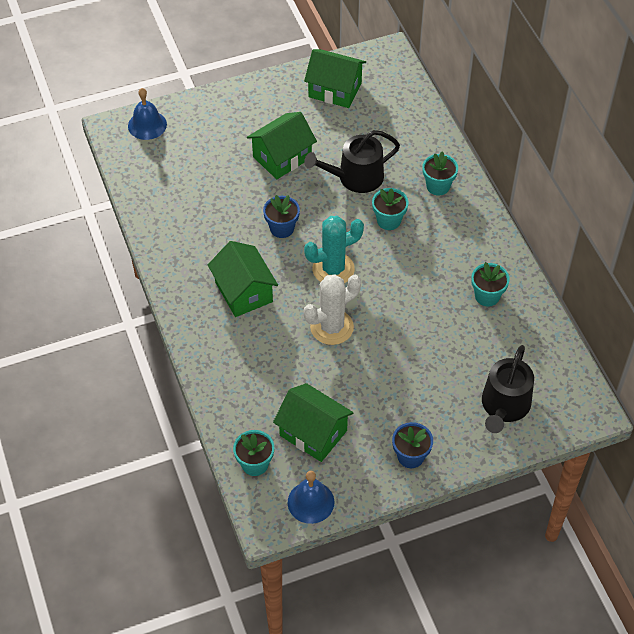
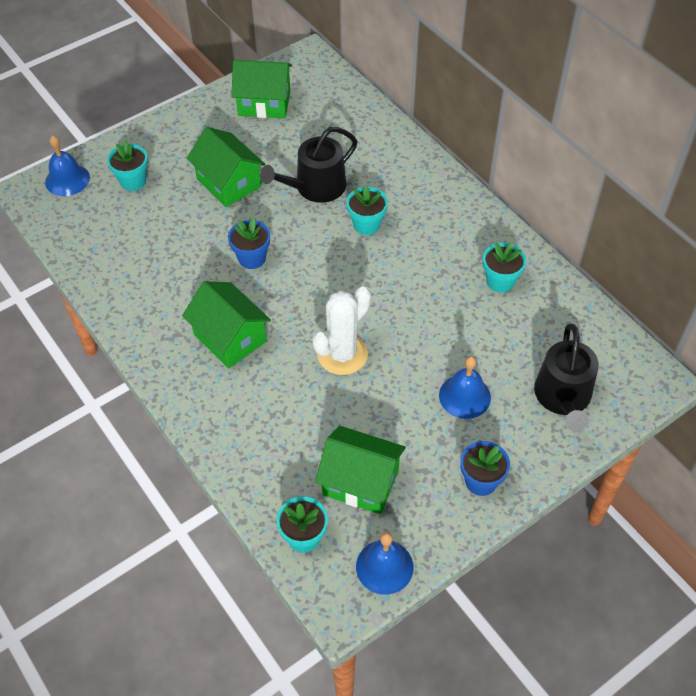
camera: 15 degrees left, 0 degrees up
(282, 157) = (228, 183): green house -> green house turned 75 degrees counterclockwise
(333, 269) = (323, 290): turquoise cactus -> none
(421, 385) = (464, 396): none -> blue bell
(438, 186) = (406, 178): turquoise flower pot -> turquoise flower pot (133, 181)

